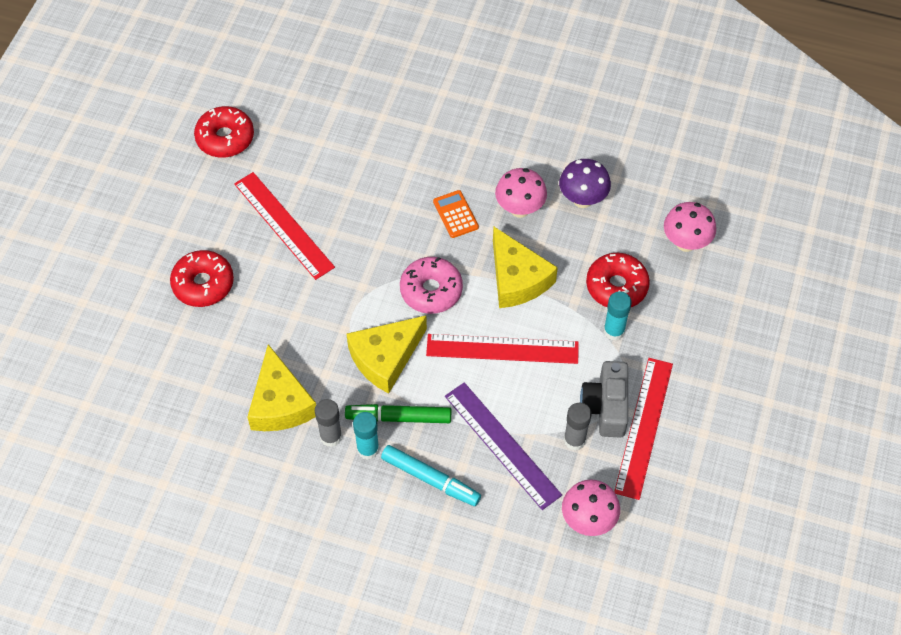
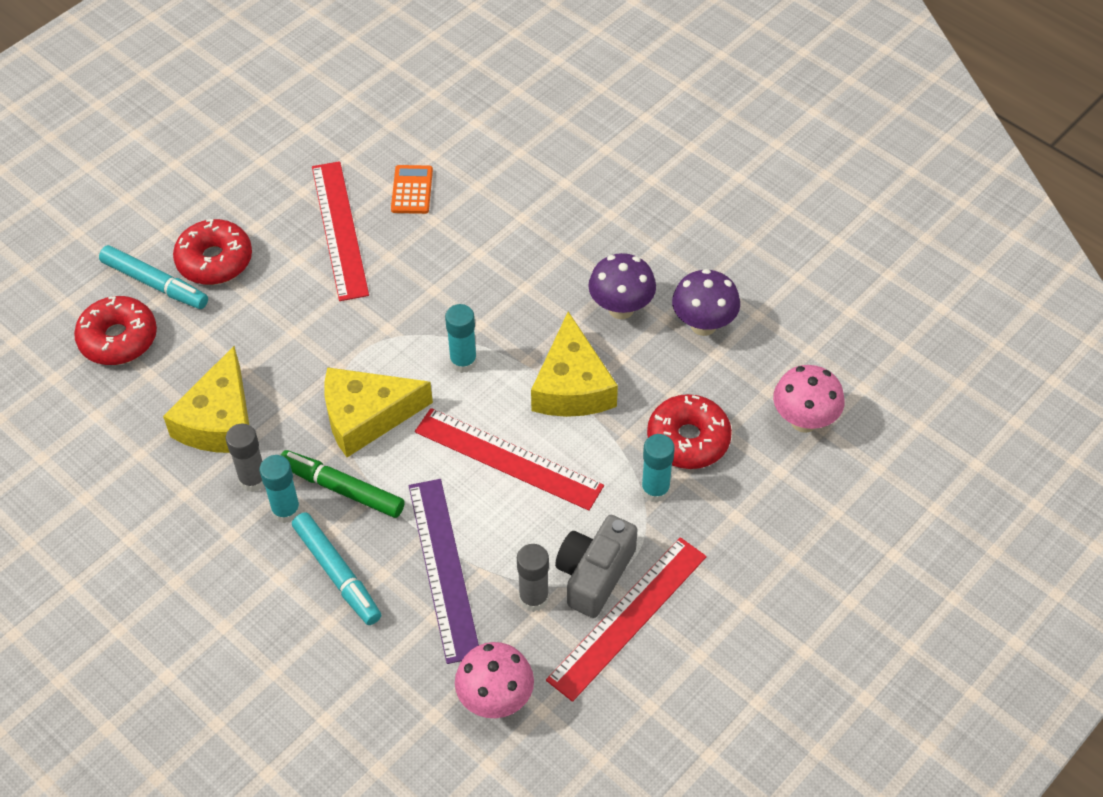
camera: 25 degrees right, 5 degrees down
(168, 319) = (155, 284): none -> turquoise marker
(225, 138) = (331, 116): red donut -> red donut (118, 339)
(431, 290) = (463, 361): pink donut -> turquoise glue stick
(455, 214) = (541, 288): orange calculator -> orange calculator (412, 190)
(519, 209) = (621, 308): pink mushroom -> purple mushroom

